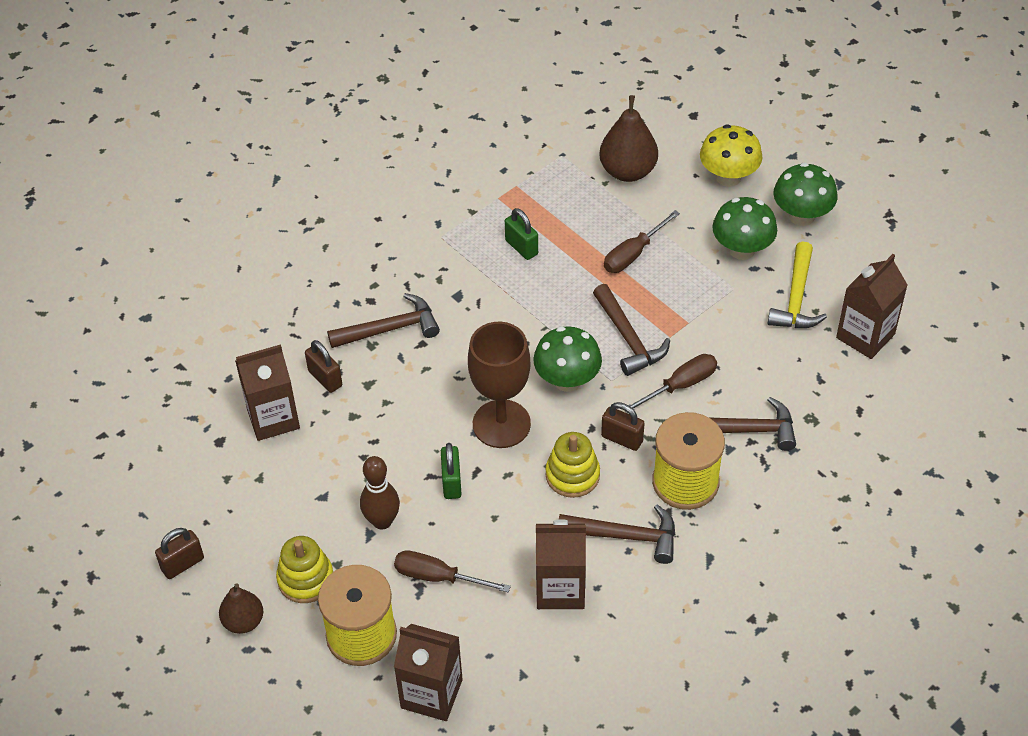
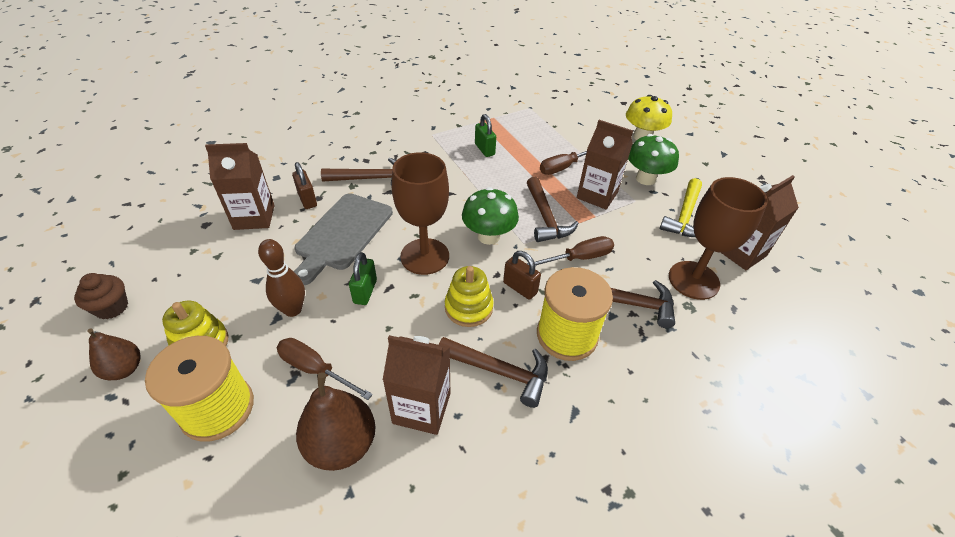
camera: 10 degrees right, 5 degrees down
(182, 564) = (112, 307): brown padlock -> brown cupcake
(392, 417) = (342, 234): none -> grey cutting board
(431, 693) = (249, 491): brown carton -> brown carton (597, 195)
(628, 171) = (572, 122): brown pear -> brown pear (342, 444)
(801, 216) = (693, 167): green mushroom -> none
(813, 385) = (693, 280): none -> brown goblet

